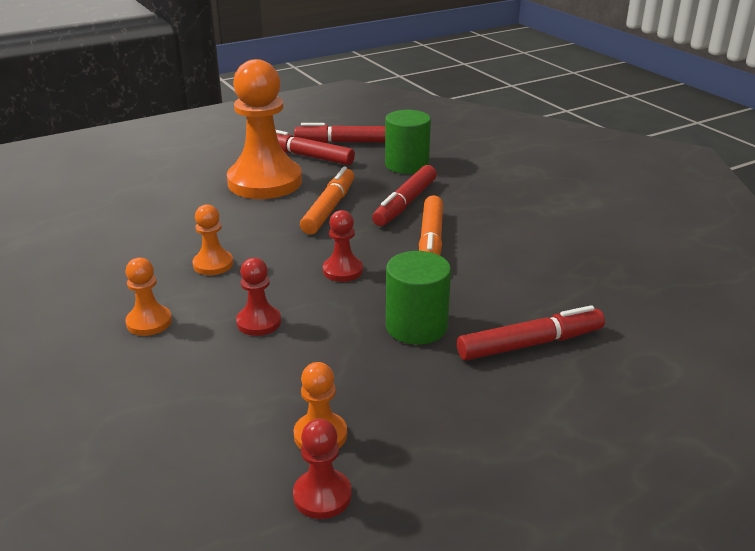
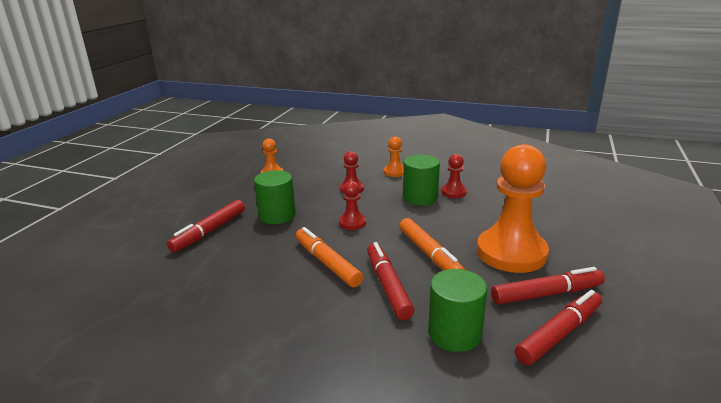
camera: 140 degrees right, 5 degrees down
(213, 264) = (420, 197): orange pawn -> green cylinder
(322, 496) = (253, 165): red pawn -> red pawn (453, 192)

